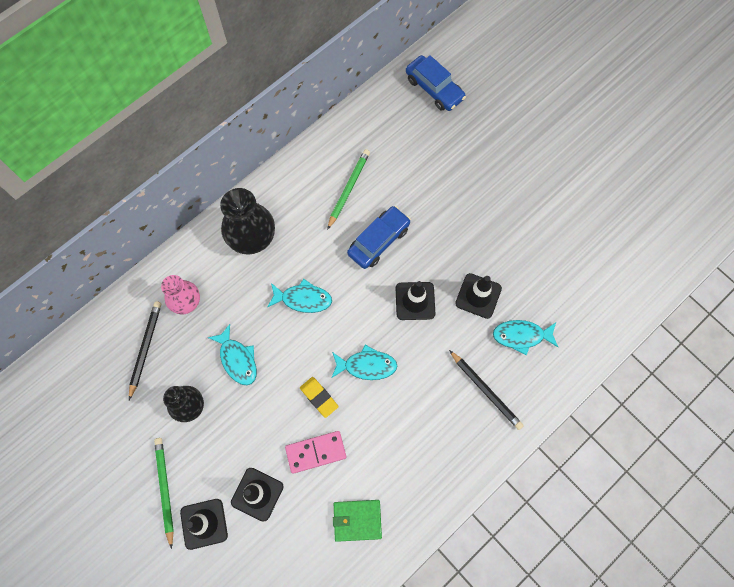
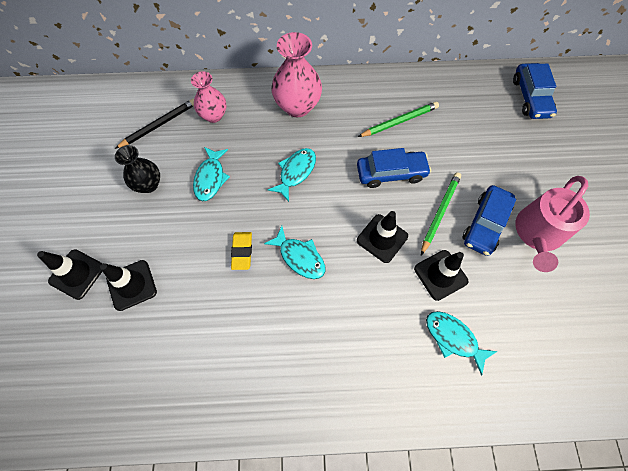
camera: 40 degrees right, 5 degrees down
(165, 489) = (77, 227): green pencil -> green pencil (440, 212)
(252, 238) = (297, 106): black vase -> pink vase
(303, 299) = (296, 172): turquoise fish -> turquoise fish turned 105 degrees counterclockwise
(316, 452) = (202, 290): pink domino -> none
(357, 520) = (182, 373): green wallet -> none
(479, 230) = (485, 224): none -> blue car
(486, 391) = (382, 358): black pencil -> none
(521, 208) = (538, 233): none -> pink watering can

